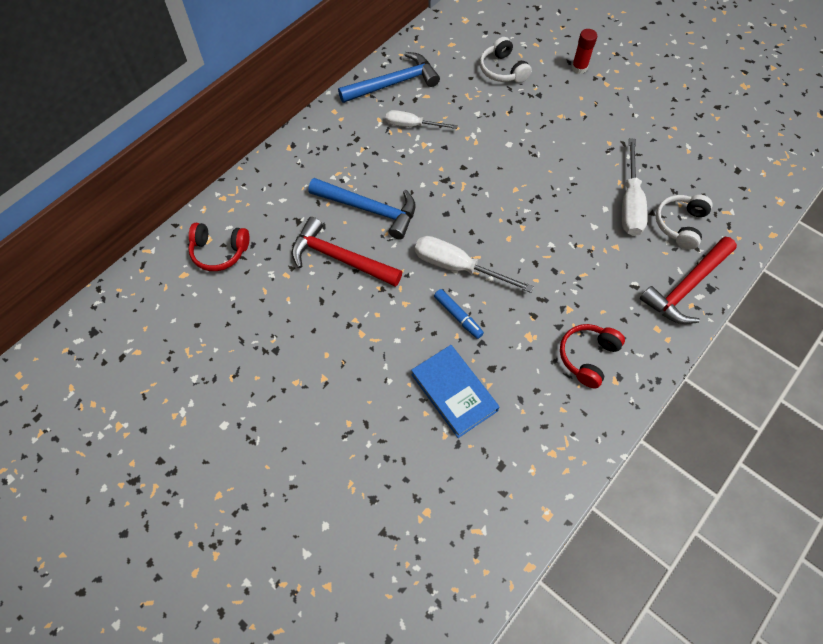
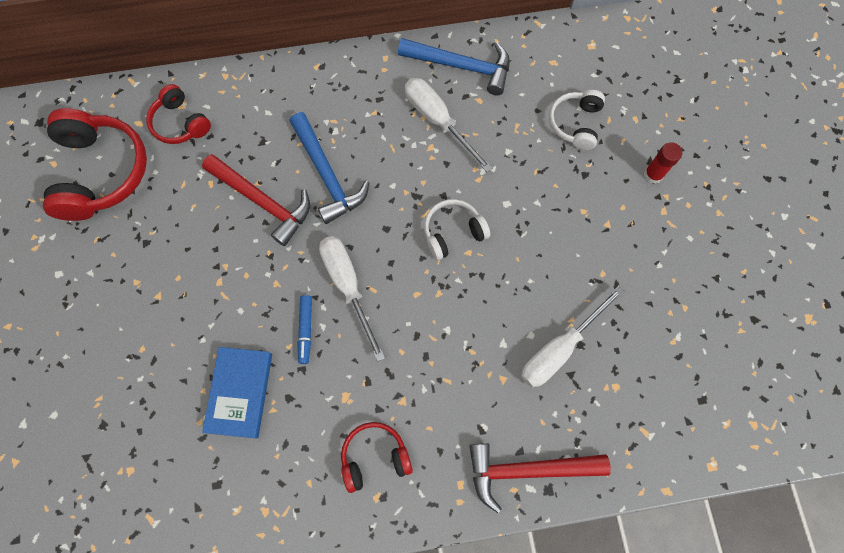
camera: 40 degrees right, 10 degrees up
(187, 329) = (101, 172): none -> red headphones
(340, 258) = (263, 202): red hammer -> red hammer turned 150 degrees clockwise
(412, 125) = (438, 121): white screwdriver -> white screwdriver, size x1.52
(680, 225) = (585, 407): white headphones -> white headphones (453, 232)

